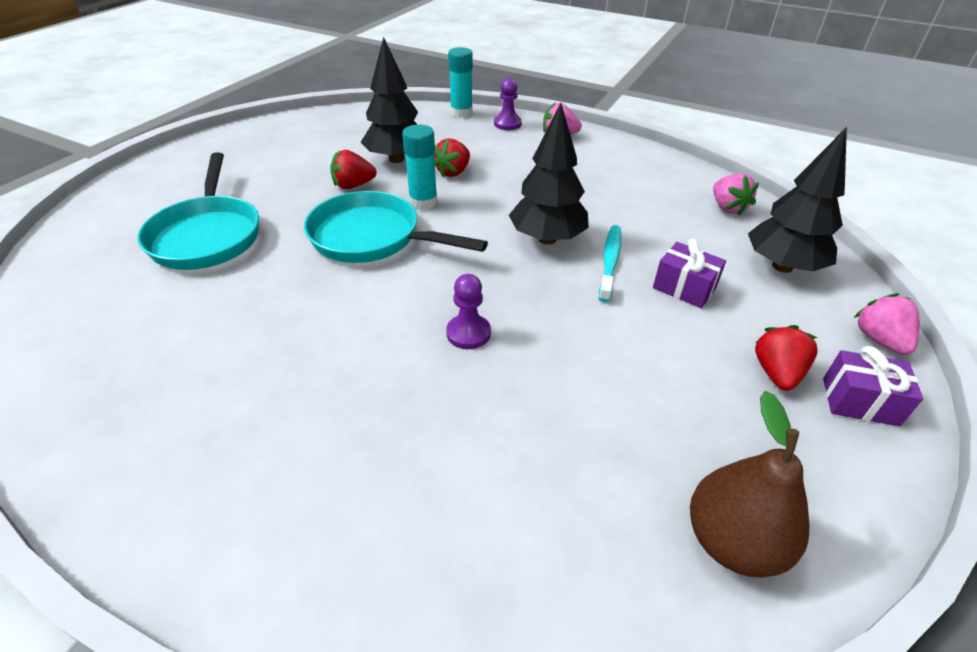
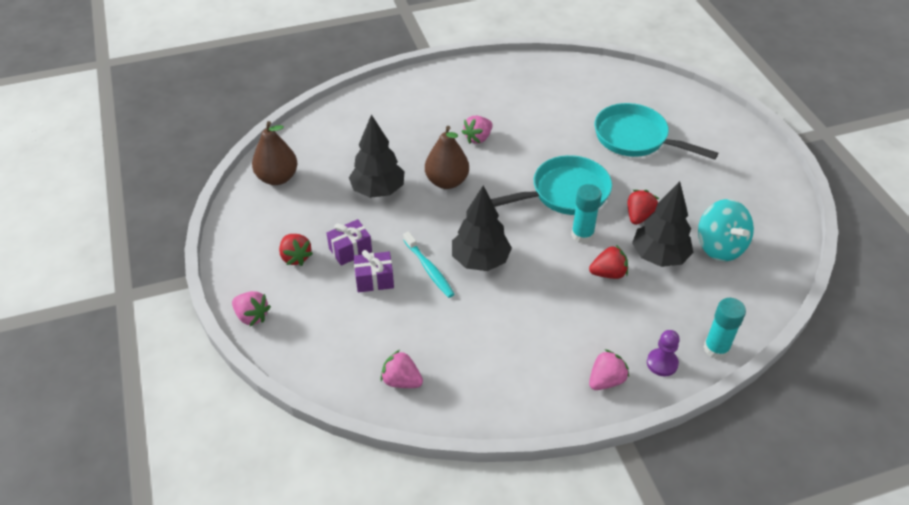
camera: 135 degrees right, 5 degrees up
(341, 360) = (478, 138): none -> pink strawberry
(344, 141) = (720, 246): none -> turquoise spinning top
(453, 172) = (608, 273): red strawberry -> red strawberry turned 90 degrees clockwise
(468, 333) = (447, 181): purple pawn -> brown pear
(782, 266) = (330, 341): black tree -> black tree (378, 190)
(859, 401) = (251, 267): purple gift -> purple gift (350, 250)

